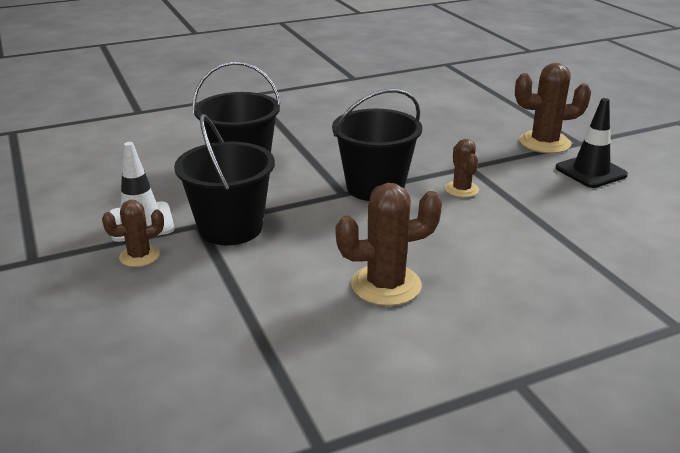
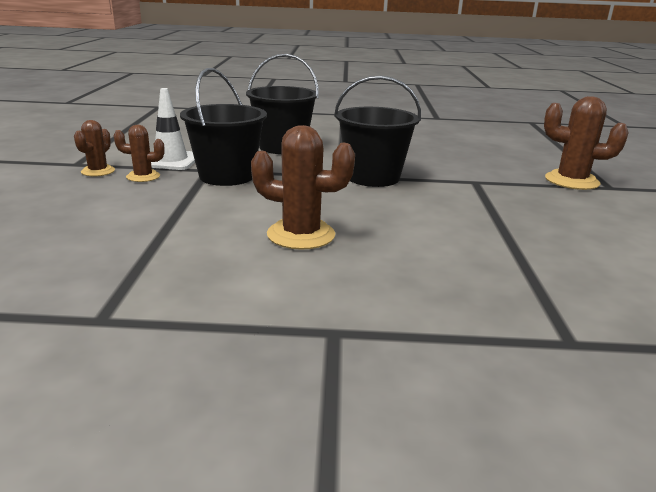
camera: 25 degrees right, 5 degrees down
(461, 189) = (449, 193): brown cactus -> brown cactus (98, 171)
(590, 171) = (600, 208): black traffic cone -> none

